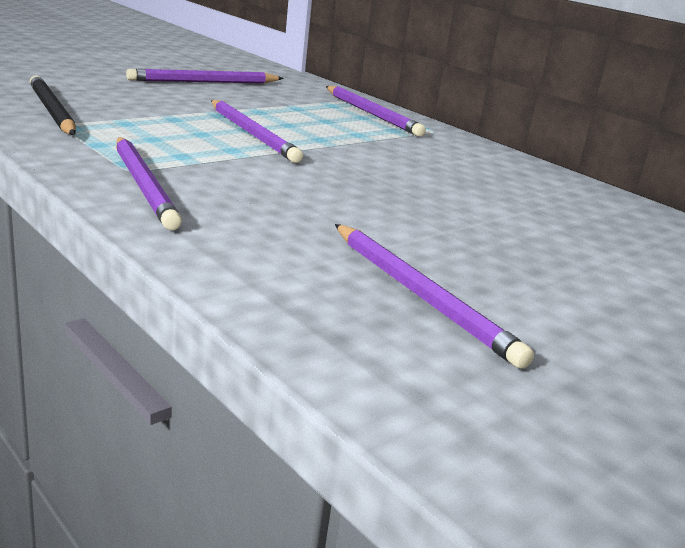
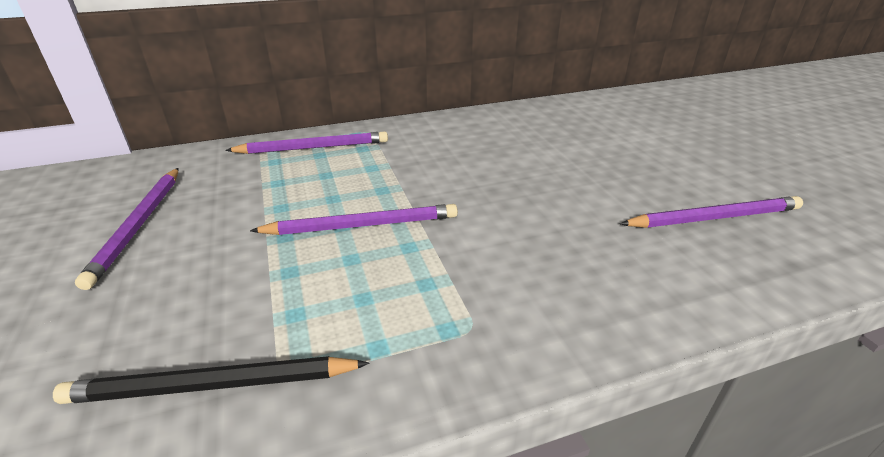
camera: 65 degrees left, 10 degrees up
(144, 185) = (523, 322): purple pencil -> none

